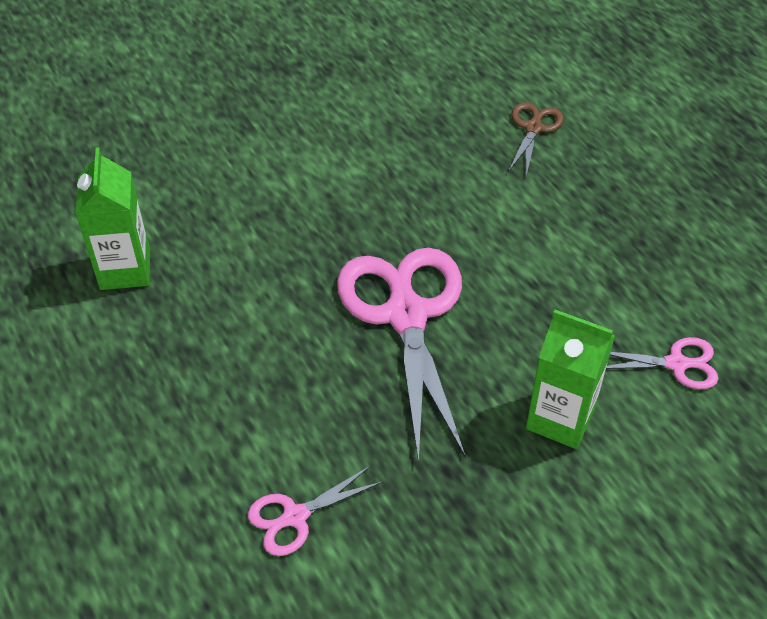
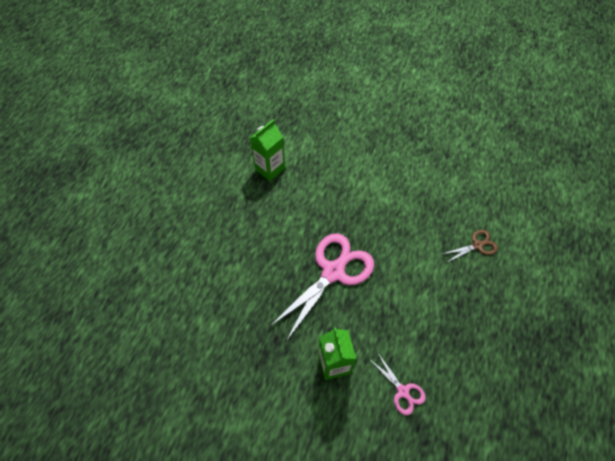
camera: 50 degrees right, 10 degrees up
(294, 517) = (216, 303): pink scissors -> none

